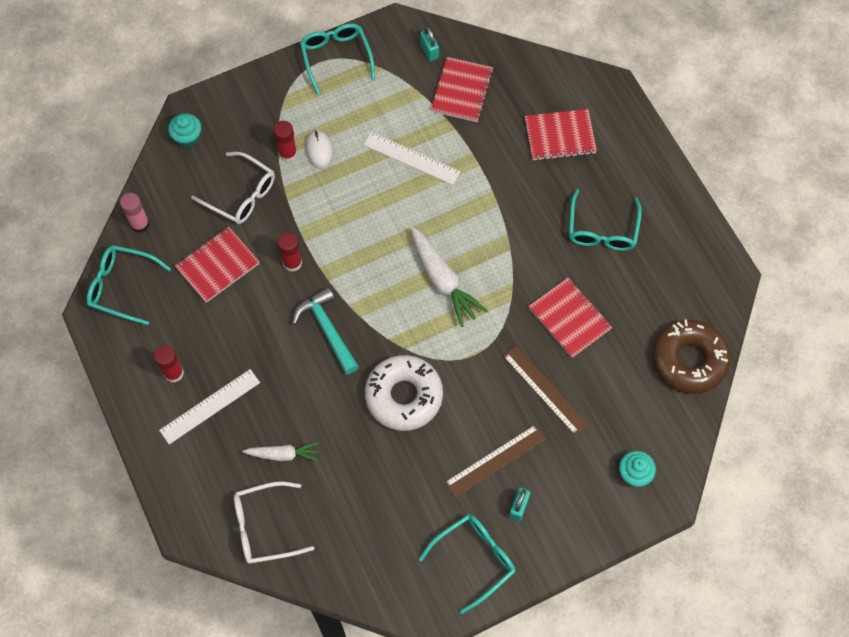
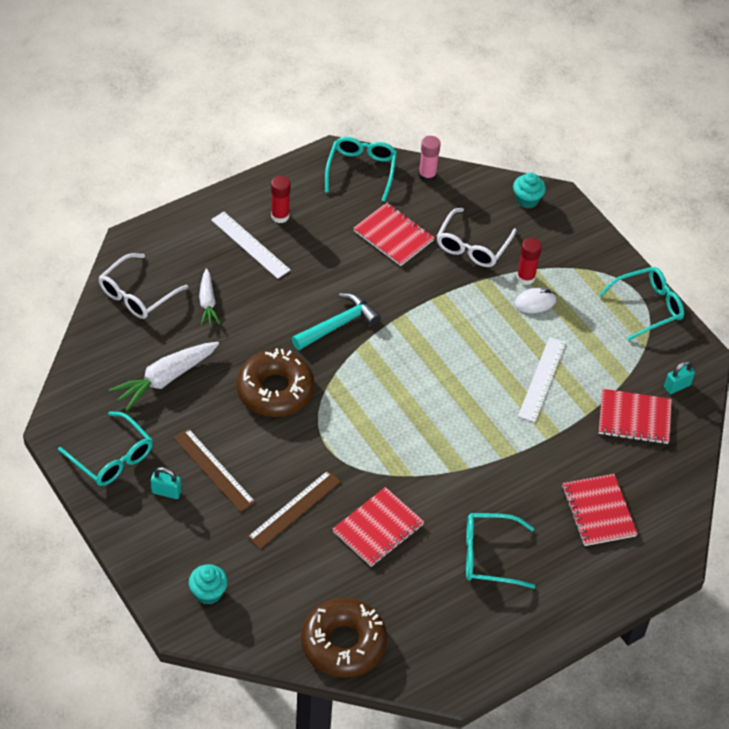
camera: 80 degrees right, 15 degrees down
(264, 527) = (137, 295): white glasses -> white glasses turned 120 degrees counterclockwise
(292, 263) = (405, 292): red glue stick -> none
(404, 396) = (275, 390): white donut -> brown donut
(443, 281) = (405, 415): white carrot -> white carrot (165, 379)

